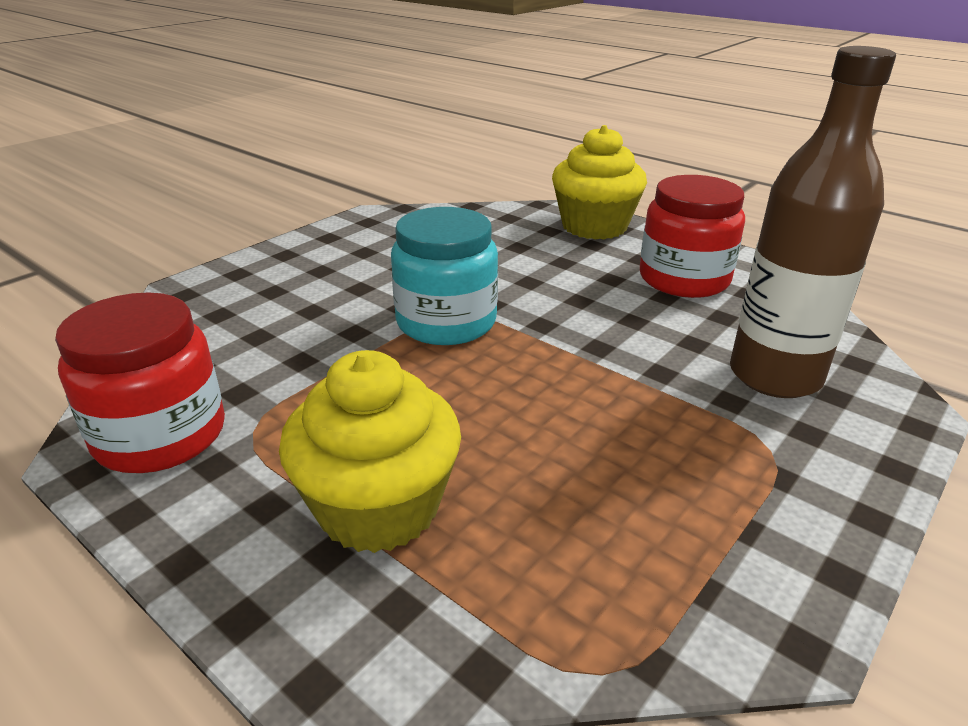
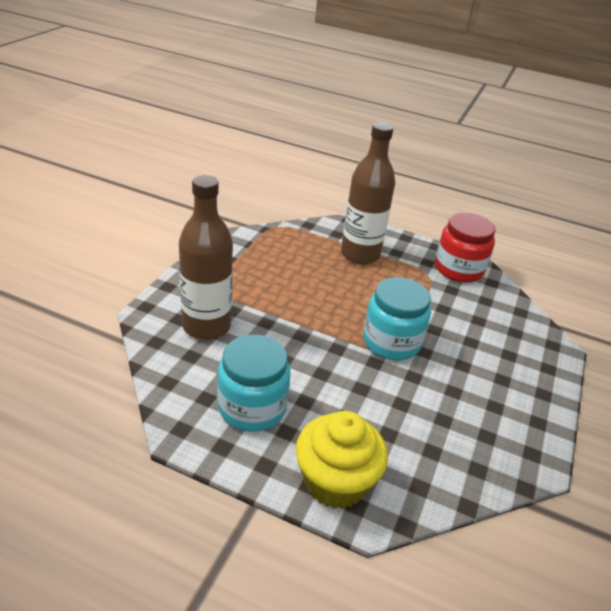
camera: 160 degrees right, 5 degrees up
(378, 507) = (360, 254): yellow cupcake -> brown bottle
(684, 279) = (252, 407): red jar -> turquoise jar

